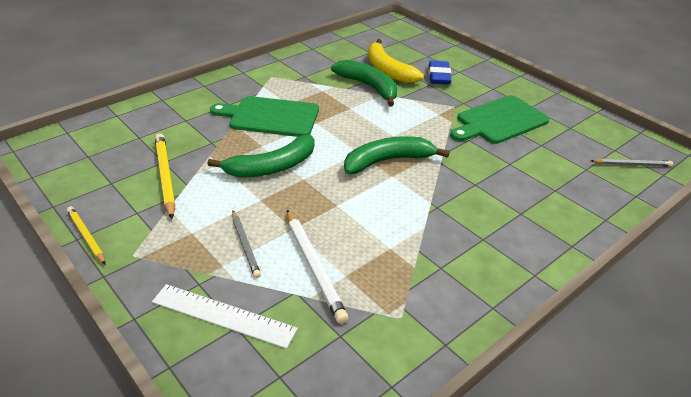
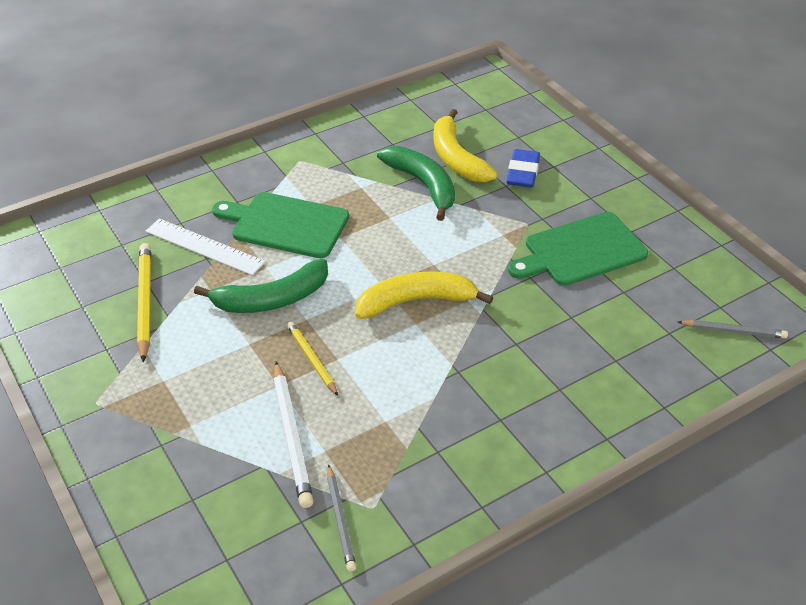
camera: 10 degrees right, 5 degrees up
(86, 236) = (48, 375): yellow pencil -> yellow pencil (312, 359)
(223, 315) = (181, 485): white ruler -> white ruler (204, 247)
(245, 245) = (220, 402): grey pencil -> grey pencil (340, 520)
(387, 161) = (416, 301): green banana -> yellow banana

